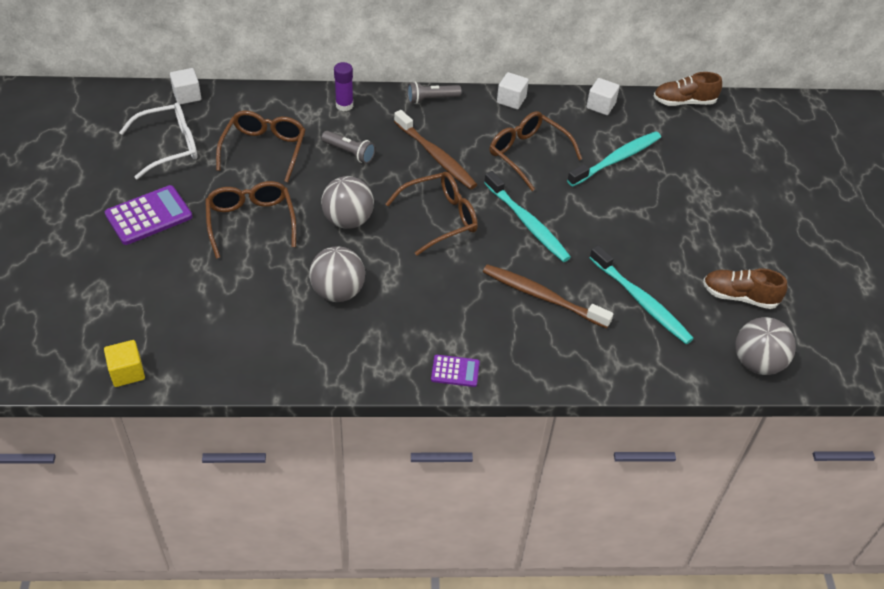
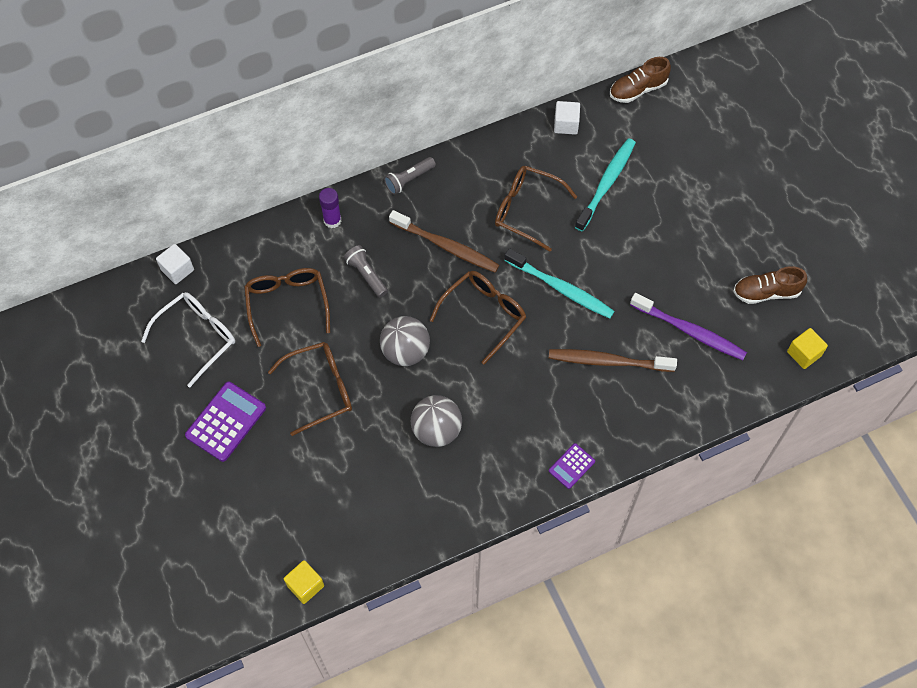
camera: 20 degrees left, 15 degrees up
(251, 222) = (321, 389): brown glasses -> brown glasses turned 105 degrees clockwise
(349, 153) = (366, 275): grey flashlight -> grey flashlight turned 135 degrees counterclockwise
(455, 371) = (571, 466): purple calculator -> purple calculator turned 150 degrees clockwise
(511, 100) = (482, 150): white cube -> none
(641, 301) = (689, 331): turquoise toothbrush -> purple toothbrush
(757, 363) = (804, 354): grey ball -> yellow cube

